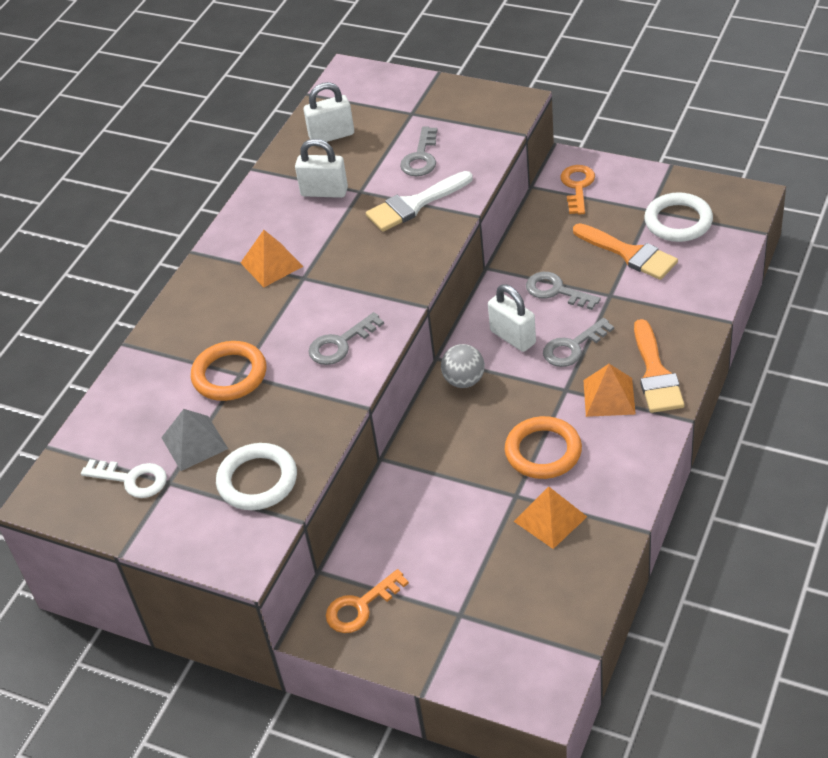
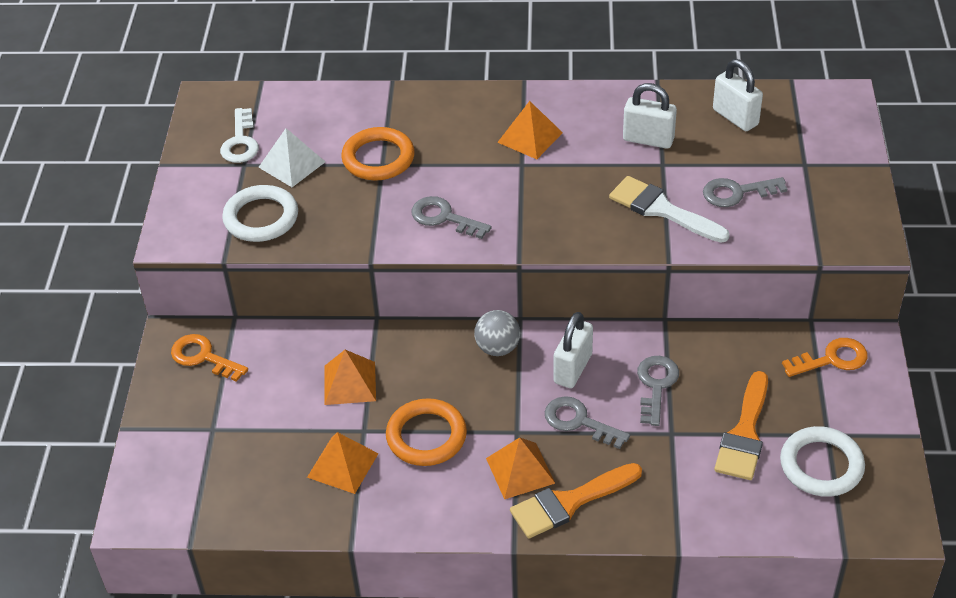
camera: 65 degrees right, 0 degrees up
(194, 443) = (292, 164): grey pyramid -> white pyramid
(324, 192) = (648, 139): white padlock -> white padlock turned 60 degrees counterclockwise
(453, 494) = (349, 383): none -> orange pyramid

